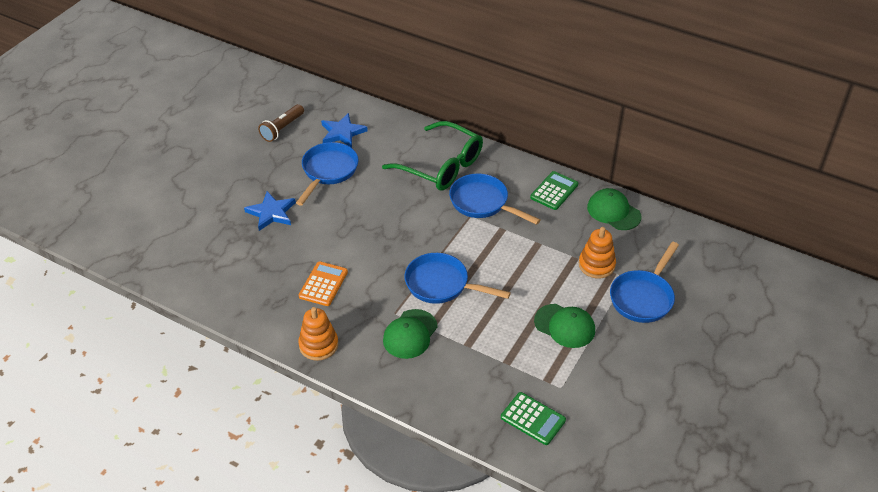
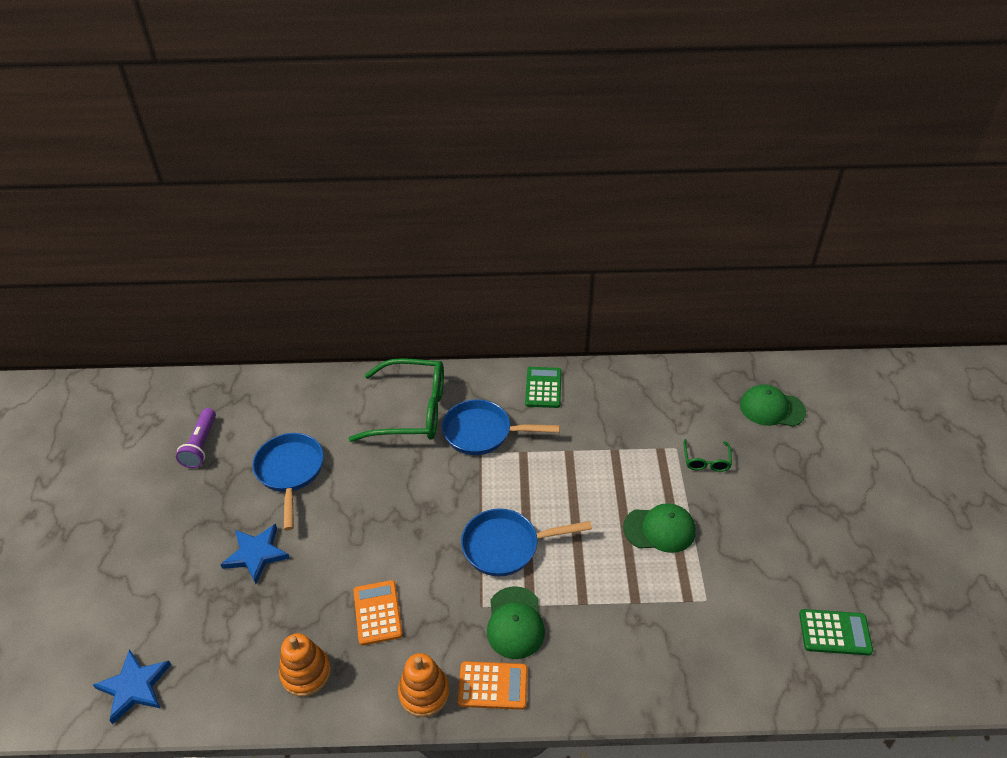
camera: 30 degrees left, 0 degrees up
(282, 129) = (201, 445): brown flashlight -> purple flashlight
(342, 133) = (276, 420): blue star -> blue star (134, 687)
(366, 363) = (493, 686): none -> orange calculator
(533, 419) = (707, 652): green calculator -> green calculator (835, 632)
(596, 265) = (640, 448): orange stacking toy -> orange stacking toy (306, 673)
(613, 212) = (614, 384): green cap -> green cap (772, 408)
(643, 297) = (706, 461): blue pan -> green glasses

